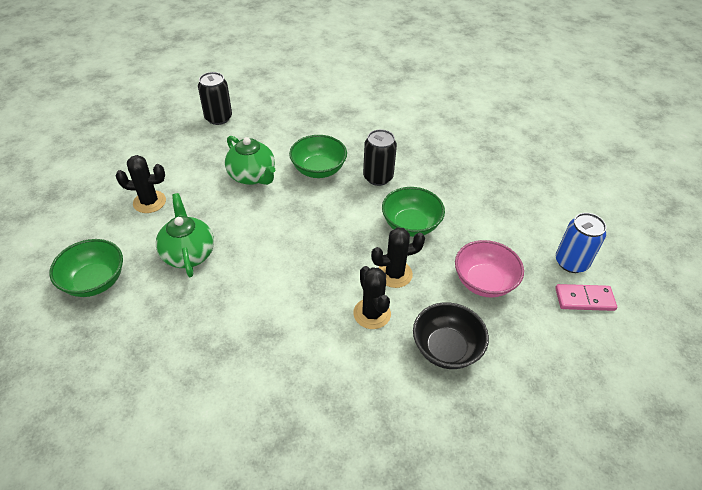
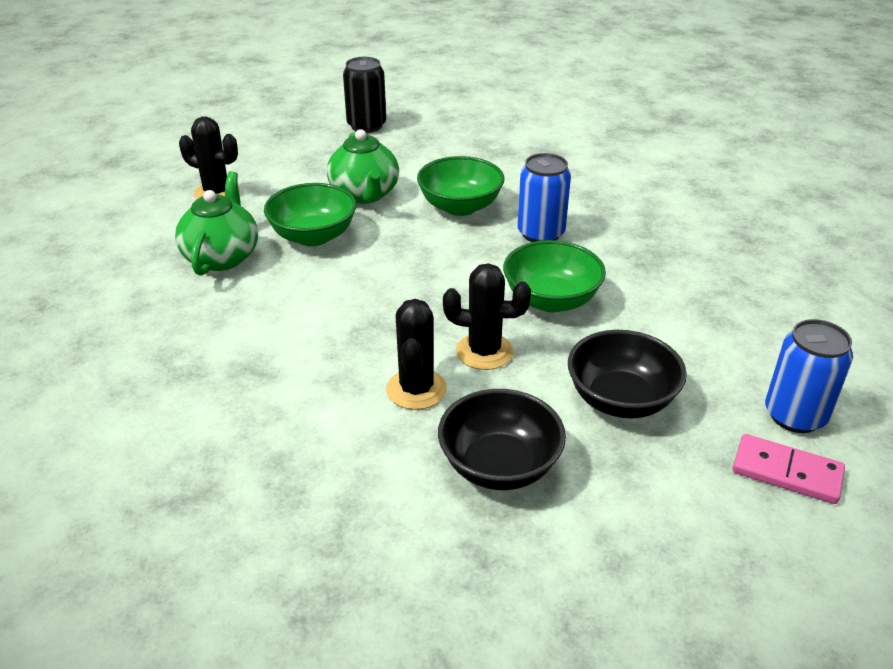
camera: 25 degrees right, 10 degrees down
(95, 281) = (92, 257): green bowl -> green bowl (313, 236)
(378, 177) = (541, 233): black can -> blue can
(484, 282) = (621, 400): pink bowl -> black bowl

